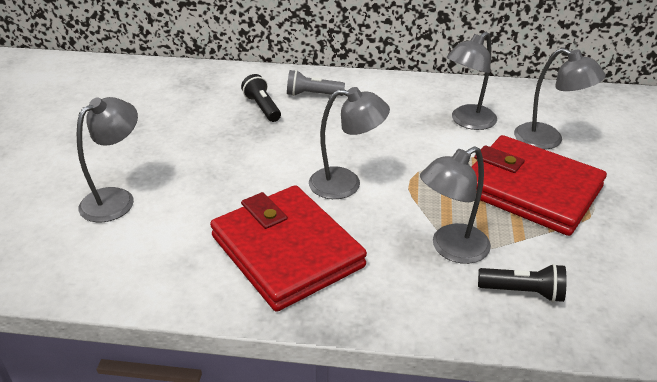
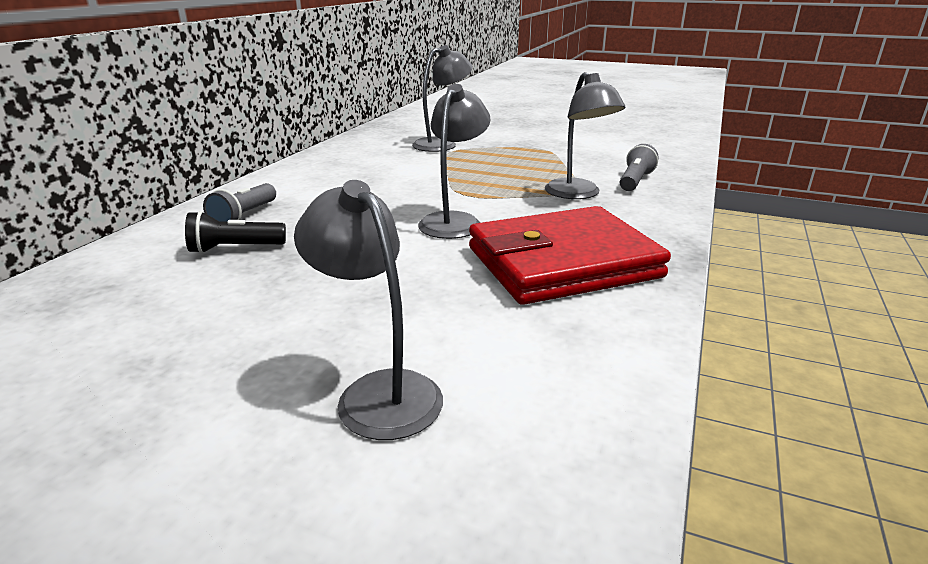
camera: 75 degrees left, 10 degrees down
(467, 122) = (387, 161): grey lamp -> none
(523, 292) = (635, 181): black flashlight -> grey flashlight
(530, 190) = (508, 159): red wallet -> none

